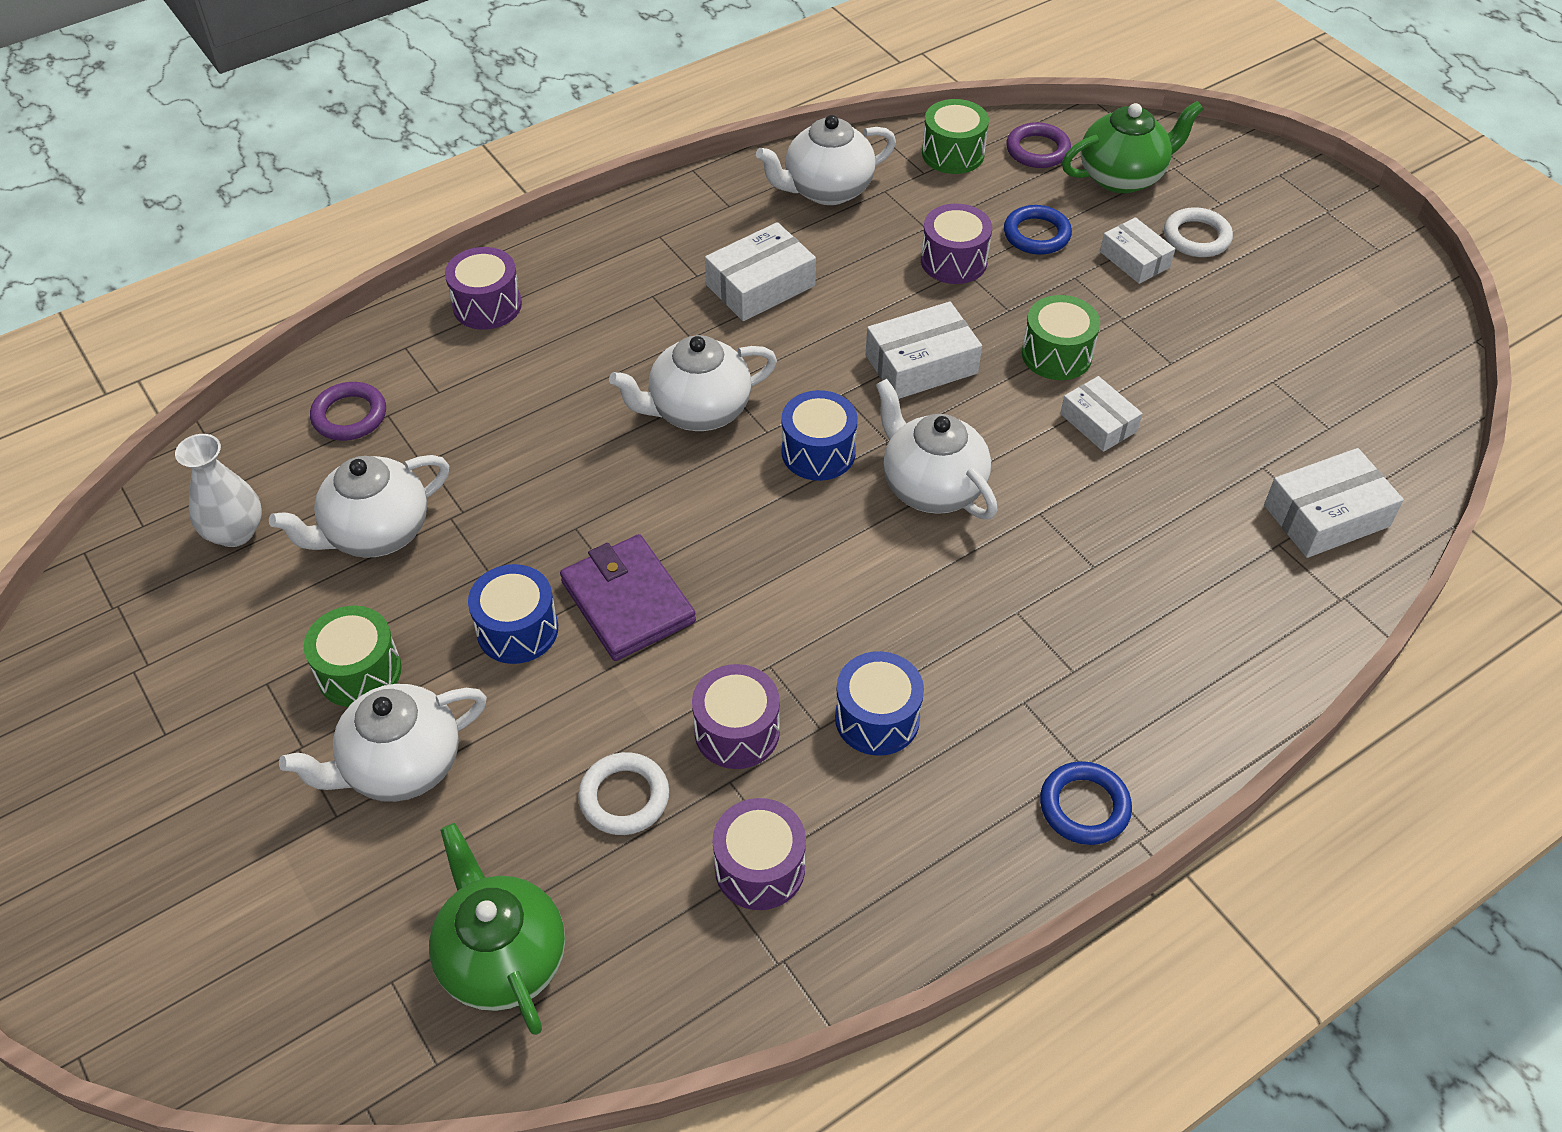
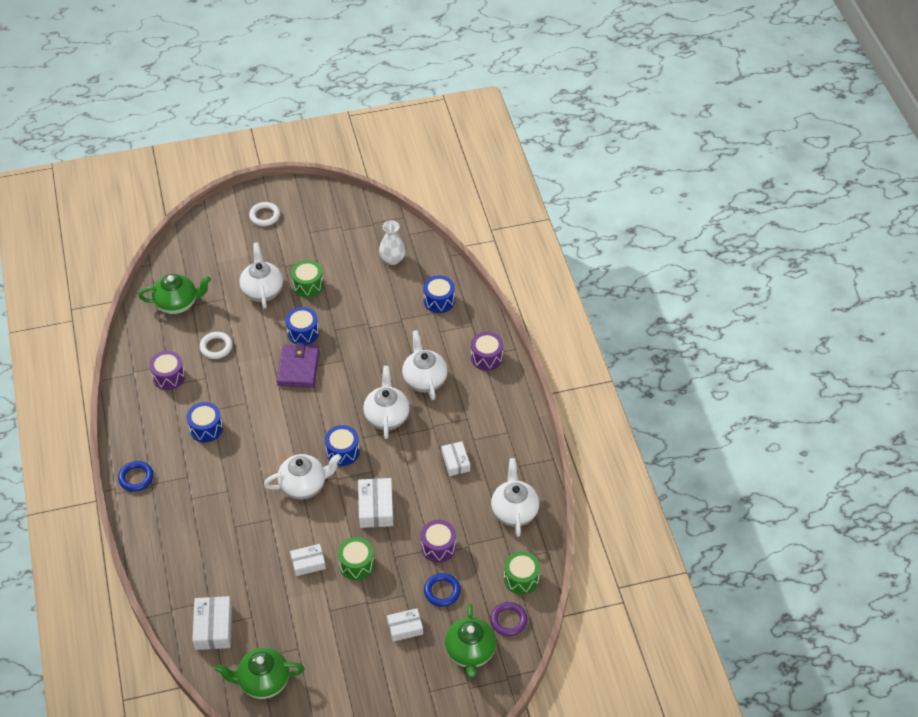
camera: 110 degrees right, 0 degrees up
(349, 416) = (439, 301): purple ring -> blue drum
(376, 533) = (371, 299): white teapot -> white teapot (424, 379)
(628, 602) = (298, 368): purple wallet -> purple wallet turned 75 degrees counterclockwise
(737, 731) = (224, 385): purple drum -> none
(760, 285) = (455, 462): white box -> white box, size x0.66
(1196, 237) = (409, 665): white ring -> white ring (264, 216)
(1368, 407) = (263, 681): none -> green teapot

